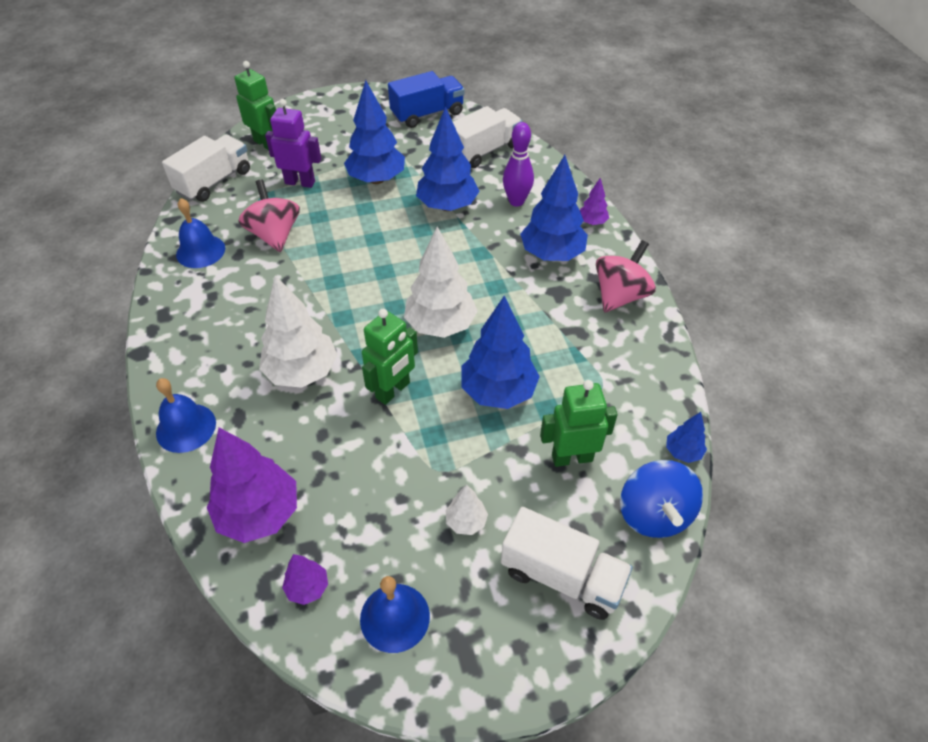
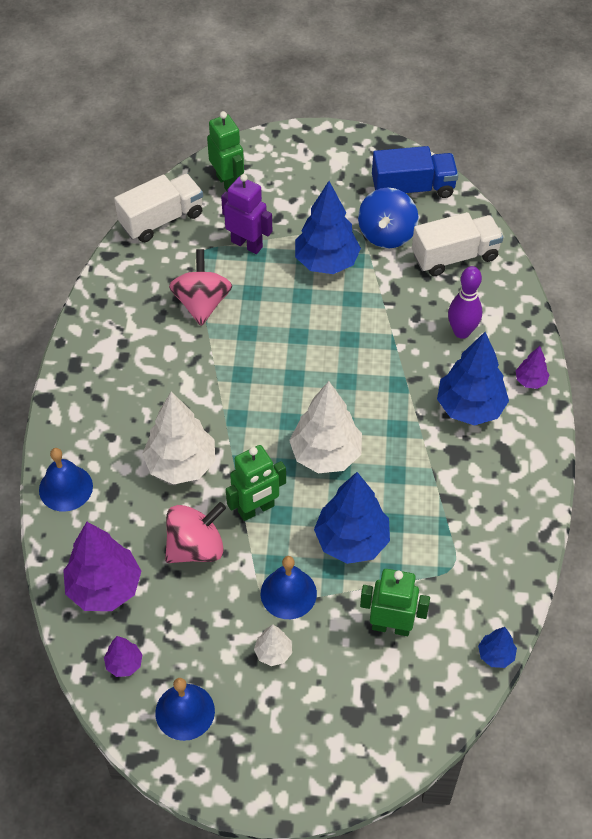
camera: 20 degrees right, 5 degrees up
(200, 251) = (126, 302): blue bell -> blue bell (288, 593)
(447, 206) = (387, 317): blue tree -> none
(561, 576) = (334, 726): white truck -> none
(620, 296) = (517, 476): pink spinning top -> pink spinning top (196, 547)
(654, 514) = (439, 702): blue spinning top -> blue spinning top (386, 234)

